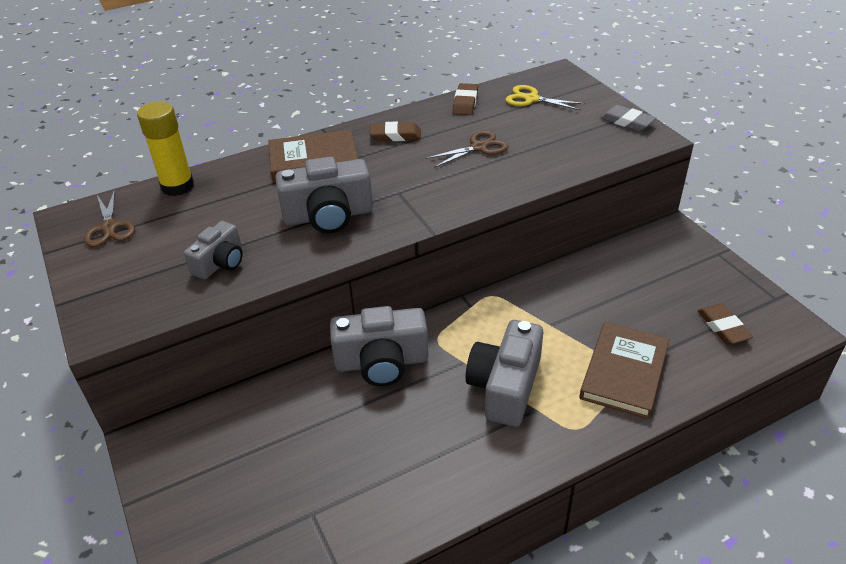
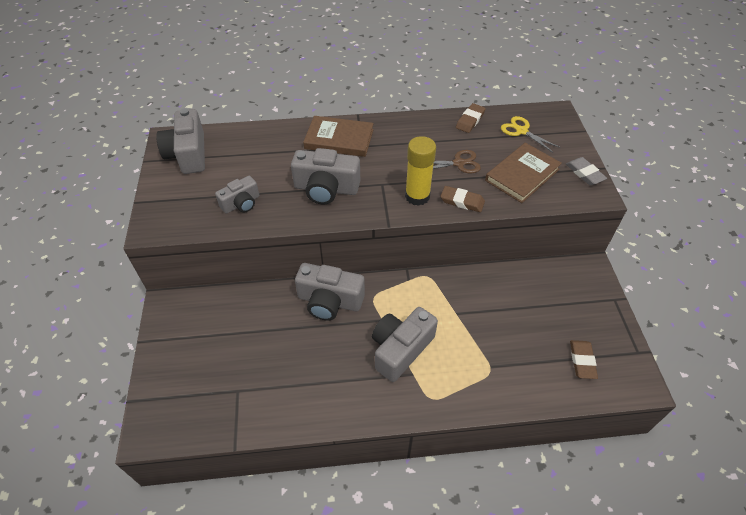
camera: 20 degrees right, 10 degrees up
(109, 228) = (188, 154): brown scissors -> grey camera
(177, 186) = (243, 134): yellow glue stick -> yellow glue stick (417, 196)
(395, 135) = (405, 135): brown eraser -> brown eraser (462, 201)
(624, 372) = (488, 369): brown book -> brown book (522, 175)

